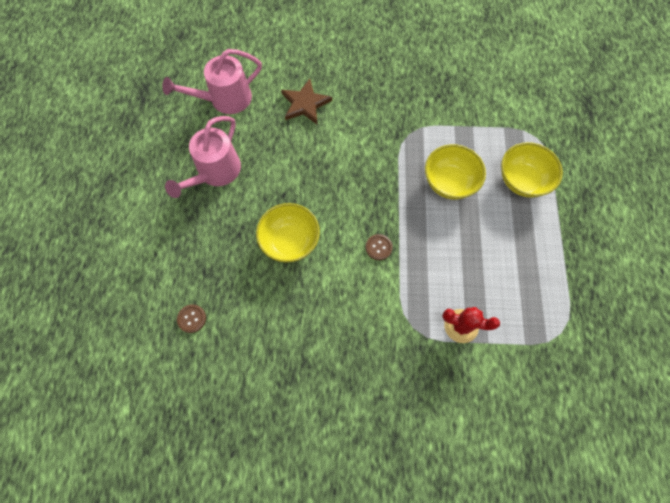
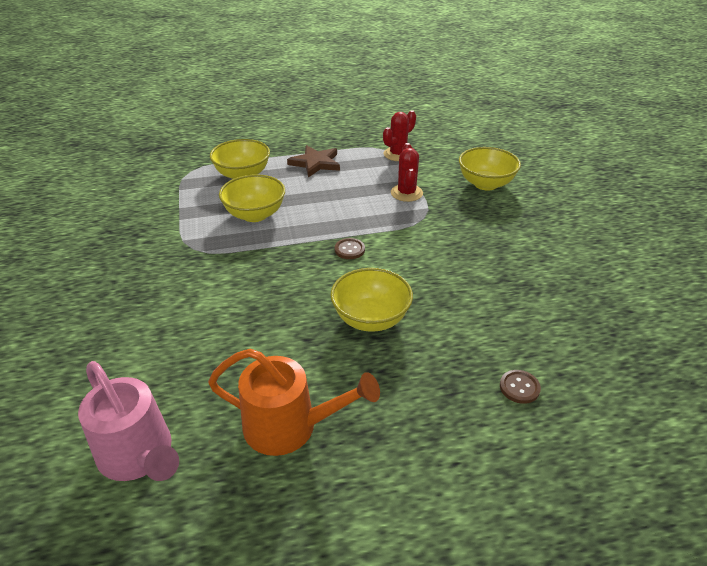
camera: 105 degrees left, 30 degrees down
(215, 172) = (290, 426): pink watering can -> orange watering can
(305, 104) = (148, 349): brown star -> brown star (315, 163)
(464, 420) = (485, 184): none -> yellow bowl
(547, 344) = (398, 154): none -> red cactus

